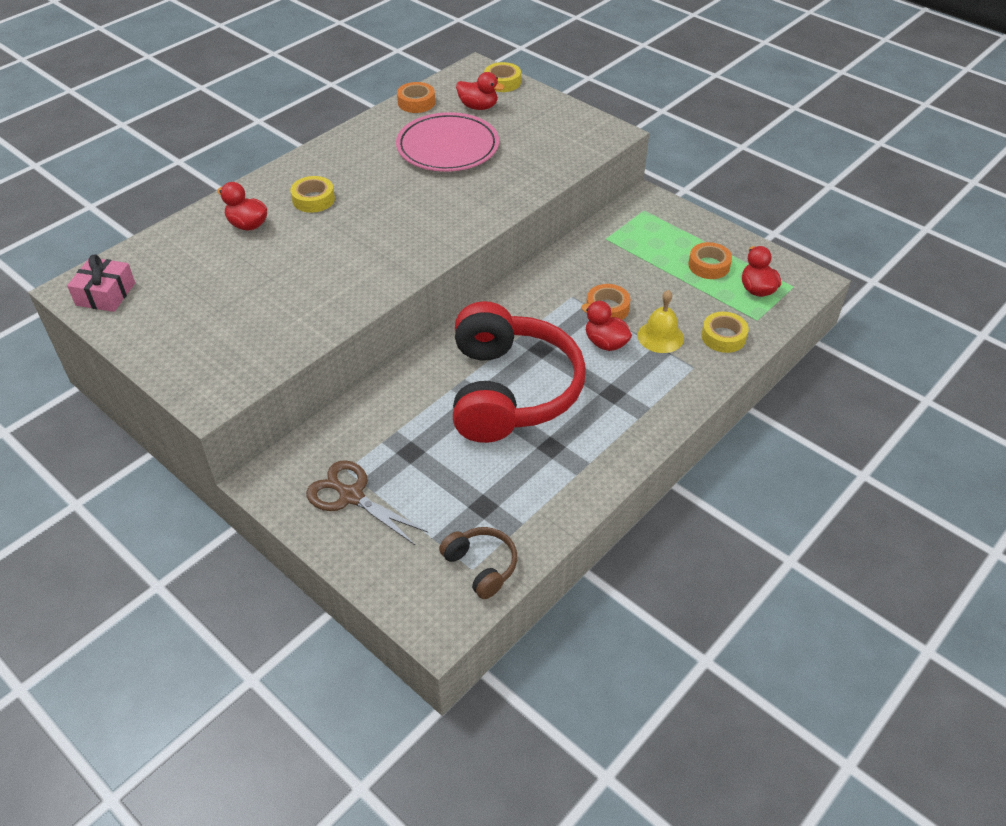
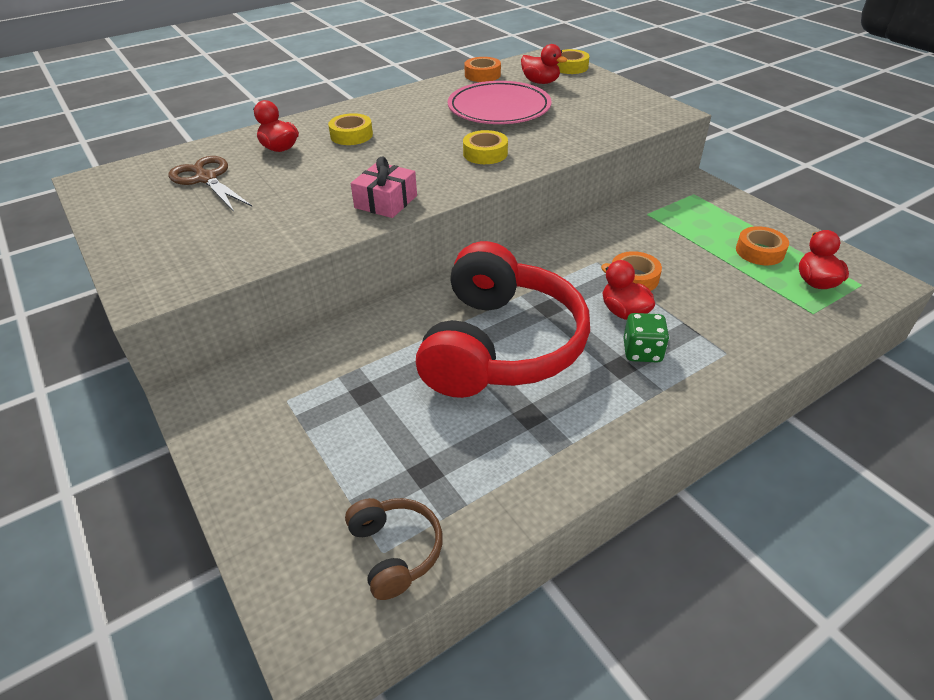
camera: 15 degrees right, 5 degrees down
(105, 294) = (115, 187): pink gift -> pink gift (386, 202)
(351, 496) = (278, 431): brown scissors -> brown scissors (207, 179)
(627, 377) = (642, 352): none -> green dice
(660, 336) = (691, 314): yellow bell -> none
(723, 337) = (768, 325): yellow tape -> yellow tape (485, 153)

